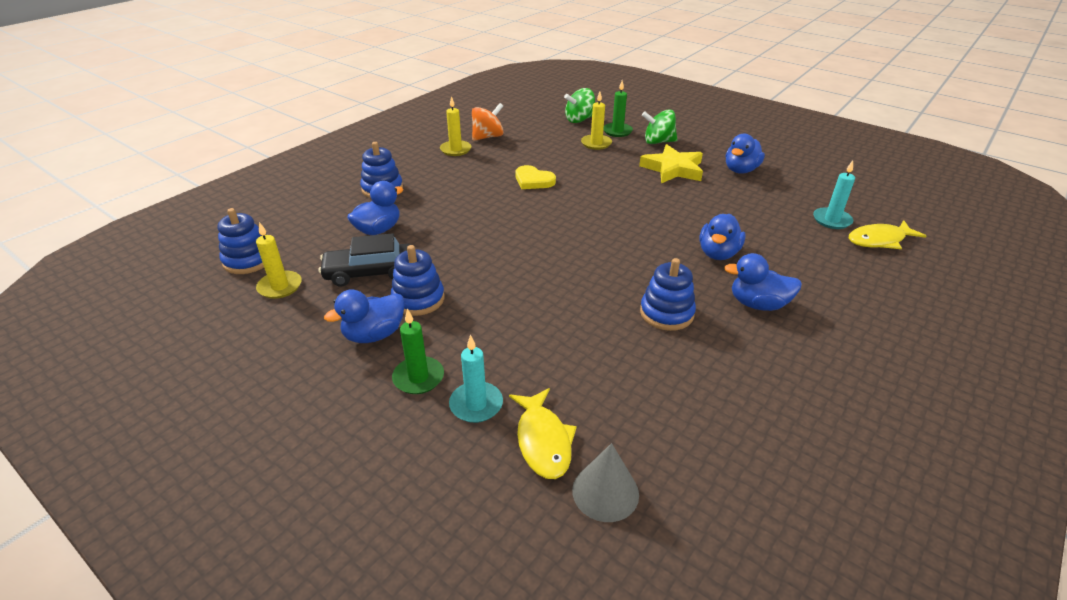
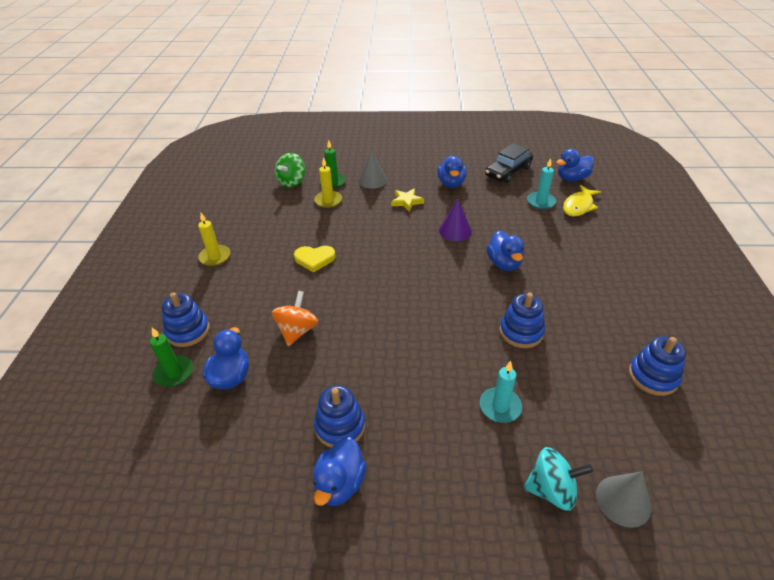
camera: 35 degrees left, 5 degrees up
(248, 260) = (132, 483): blue stacking toy -> blue stacking toy (653, 376)
(280, 287) = (199, 491): yellow candle -> none
(370, 272) = (270, 424): black car -> black car (508, 171)
(418, 377) = (416, 499): green candle -> green candle (174, 373)
(476, 404) = (480, 492): turquoise candle -> turquoise candle (500, 406)
(487, 137) = (230, 231): orange spinning top -> orange spinning top (297, 331)
(543, 441) = (551, 489): yellow fish -> turquoise spinning top
(658, 142) = (372, 180): green spinning top -> grey cone
(673, 169) = (406, 201): yellow star -> yellow star, size x0.61
(696, 208) = (455, 231): none -> purple cone
(758, 304) = (563, 293): blue duck -> blue duck (572, 178)

